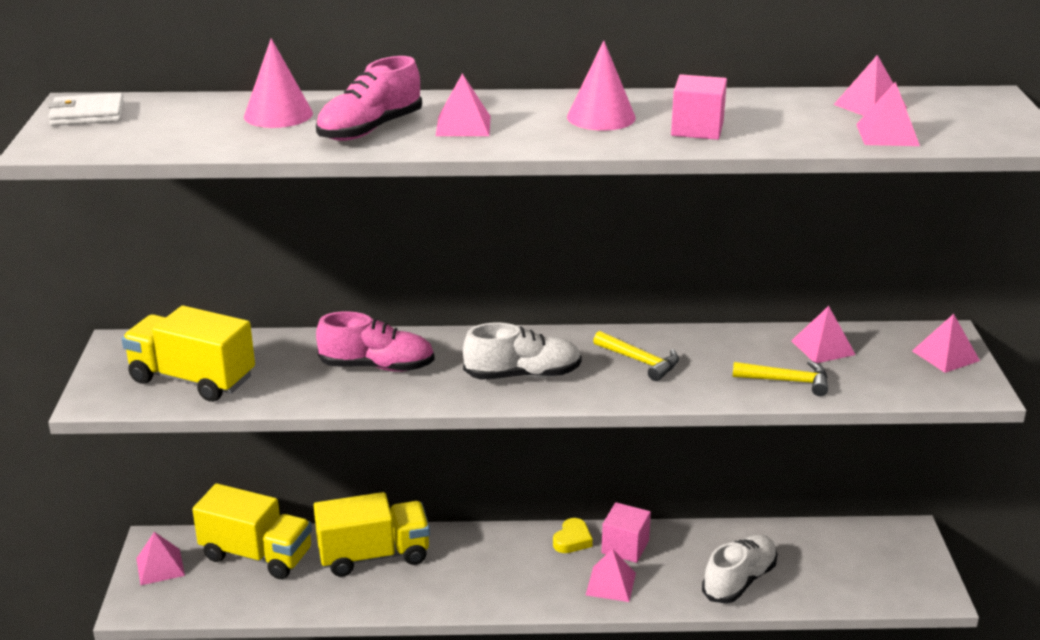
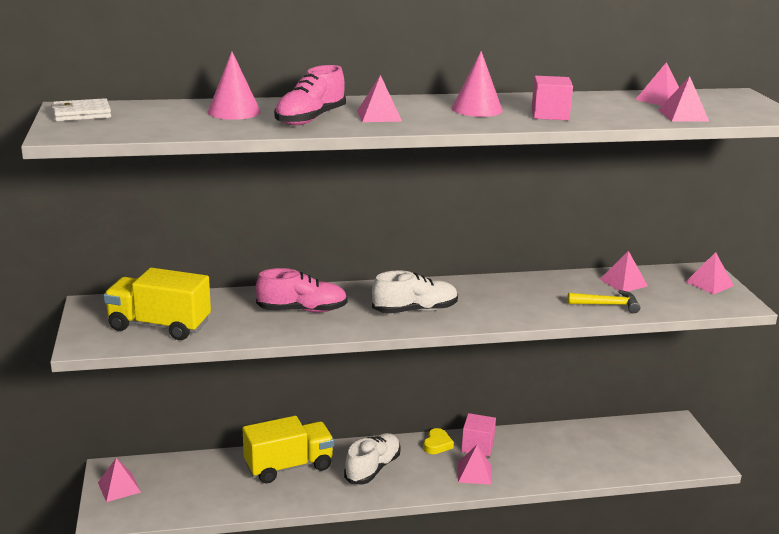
camera: 10 degrees left, 5 degrees down
(257, 555) = (196, 473): yellow truck -> none
(640, 361) = (498, 297): yellow hammer -> none
(739, 581) = (567, 463): white shoe -> white shoe (373, 468)

